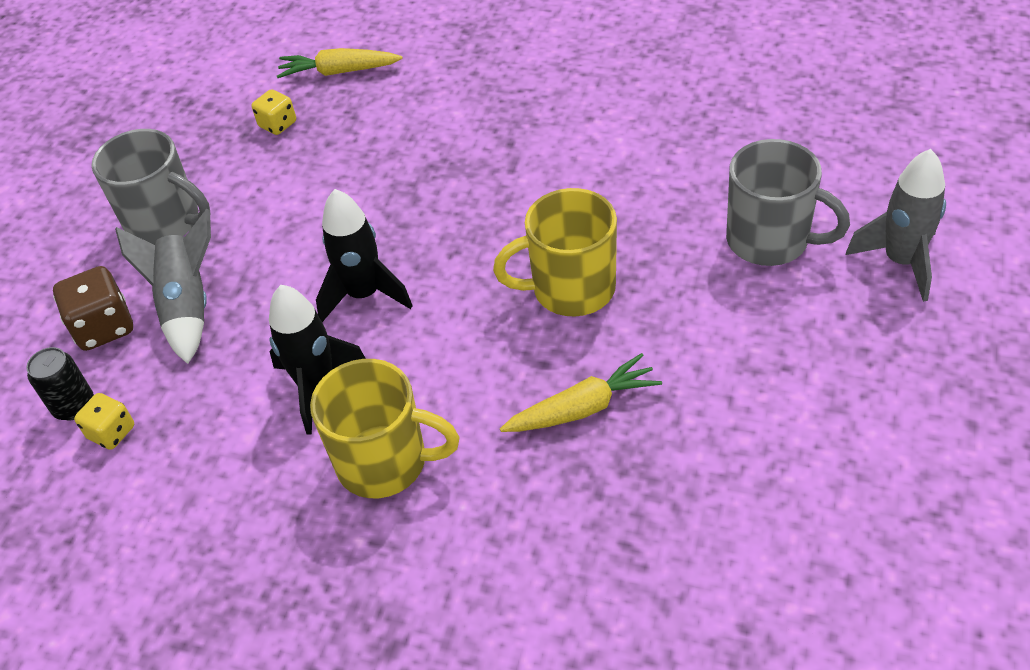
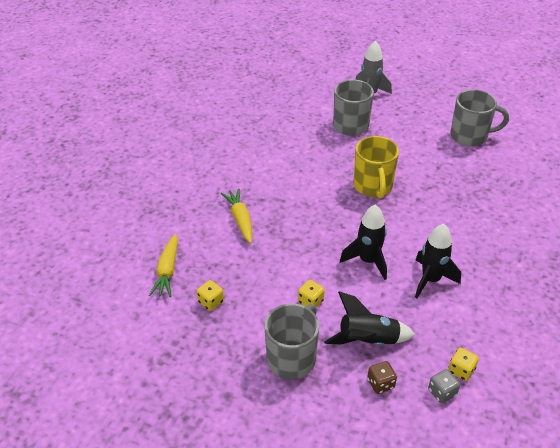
camera: 90 degrees left, 5 degrees down
(74, 406) = (442, 392): black can -> grey dice
(104, 327) = (380, 383): brown dice -> brown dice, size x0.63
(187, 307) = (367, 340): grey rocket -> black rocket
(273, 231) = (310, 301): none -> yellow dice
(385, 462) = (476, 254): yellow mug -> none
(582, 408) = (444, 189): yellow carrot -> yellow carrot (240, 219)
(796, 461) = (470, 136): none -> grey mug

